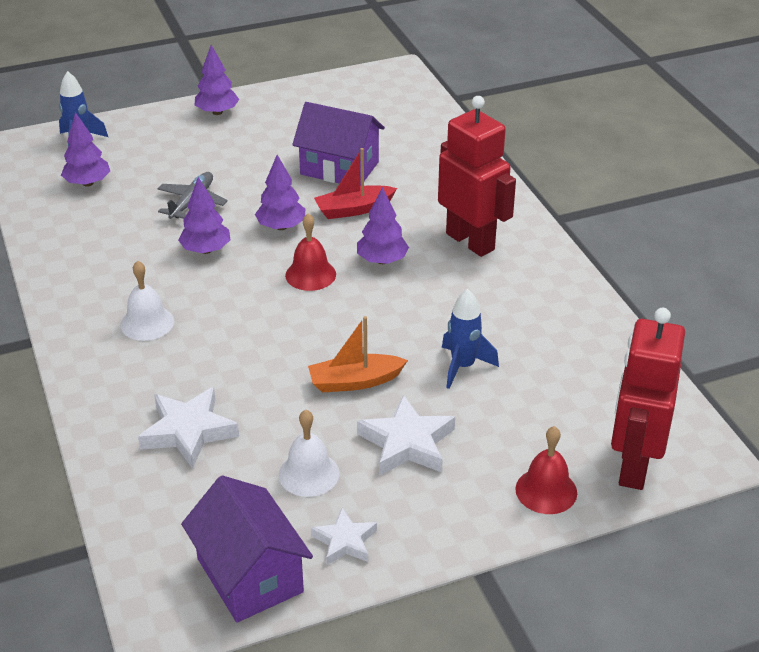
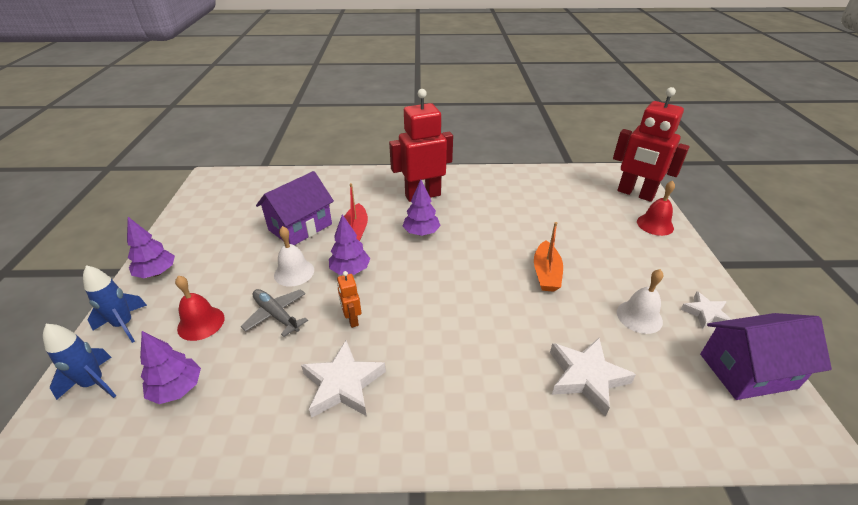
camera: 70 degrees left, 0 degrees up
(147, 323) = (434, 379): white bell -> white bell (294, 272)
(206, 250) = (352, 319): purple tree -> orange robot
(310, 274) = (418, 268): red bell -> red bell (201, 323)
(407, 443) = (611, 265): white star -> white star (343, 384)
(463, 366) = (543, 226): blue rocket -> blue rocket (124, 325)

